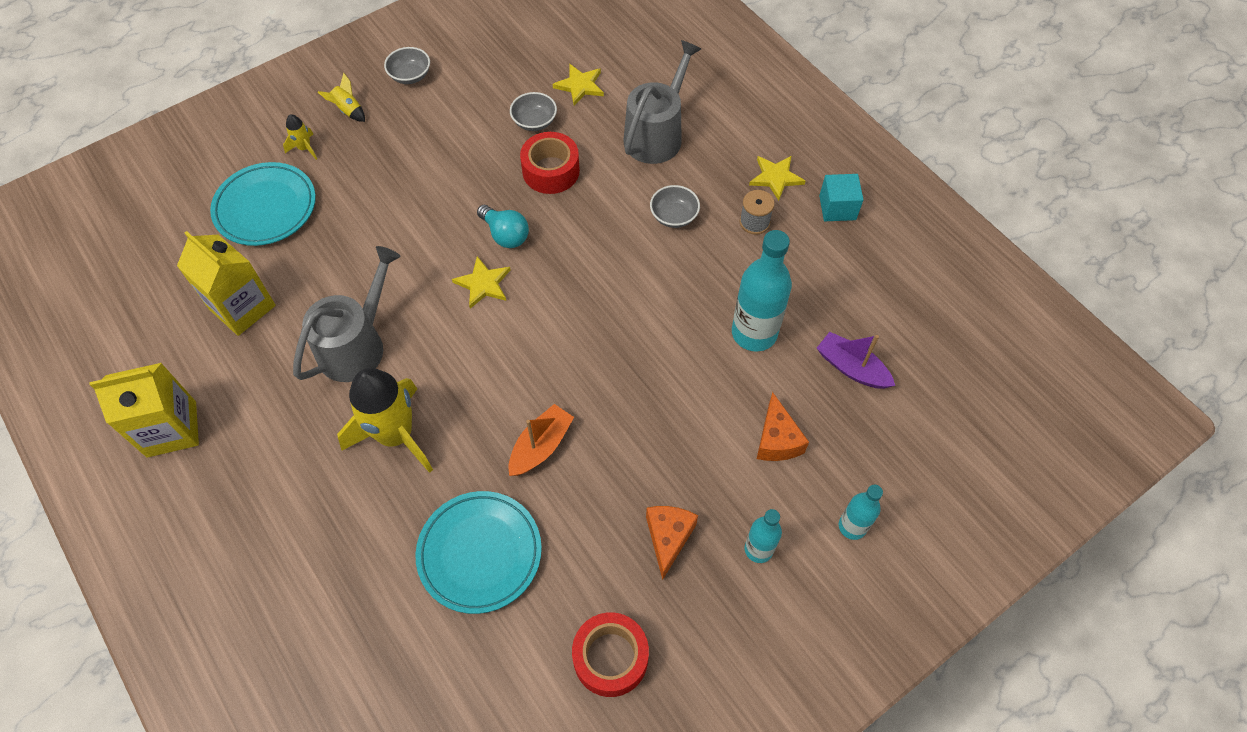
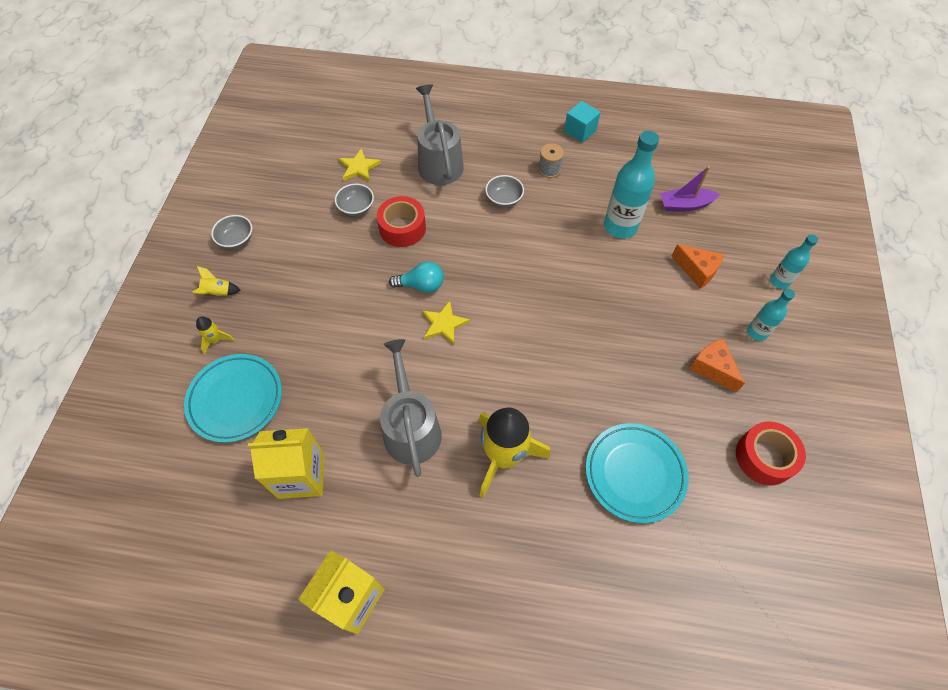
camera: 45 degrees left, 0 degrees up
(541, 446) = (591, 383): orange boat -> none
(775, 177) = (531, 138): yellow star -> none

